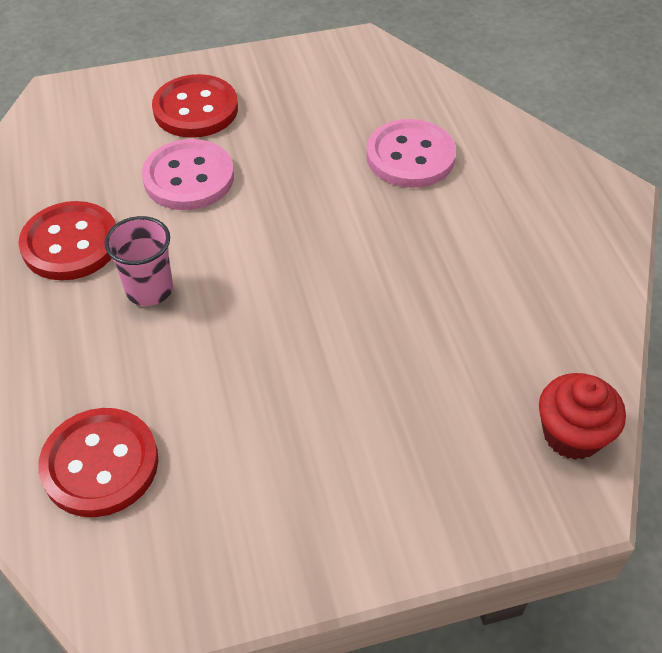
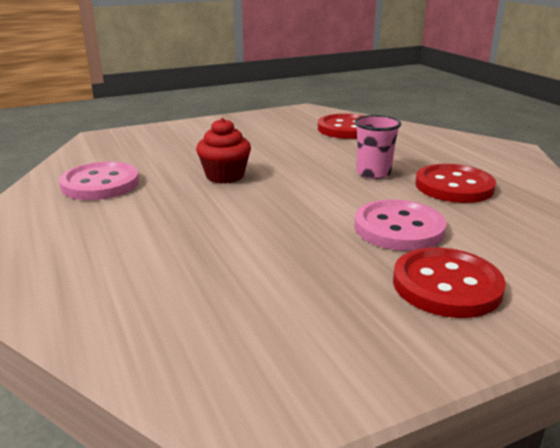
camera: 170 degrees right, 25 degrees down
(410, 156) = (176, 264): pink button -> pink button (100, 184)
(572, 434) = (92, 149): red cupcake -> red cupcake (225, 176)

